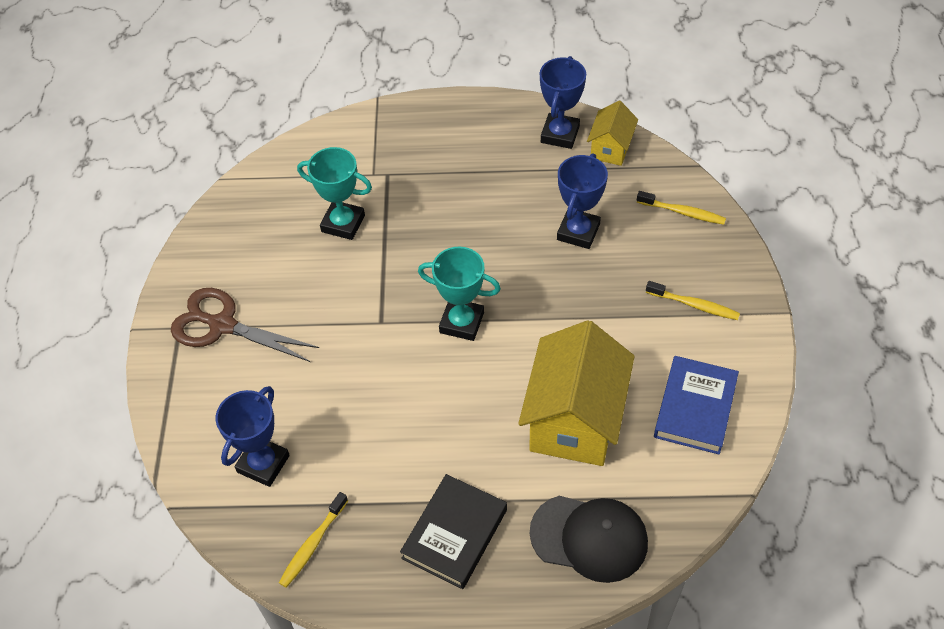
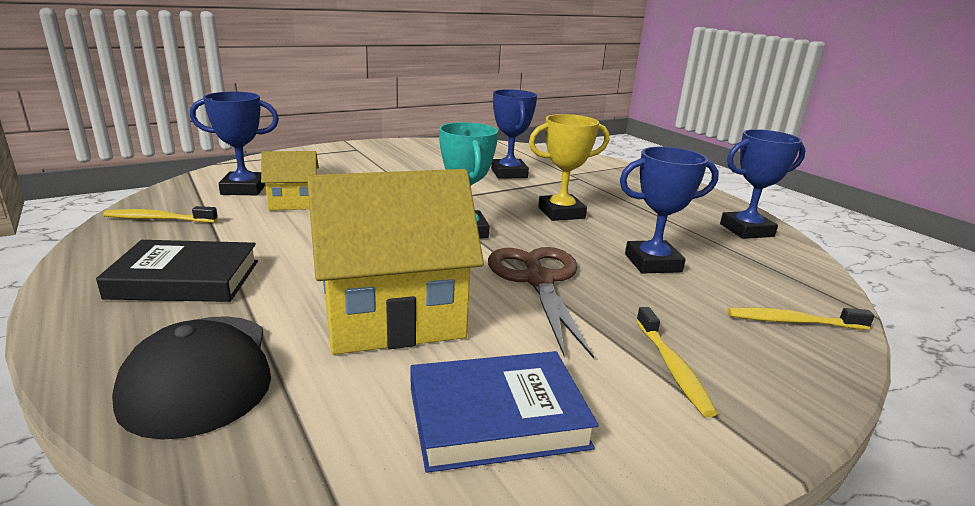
camera: 55 degrees right, 30 degrees down
(222, 325) = (370, 158): brown scissors -> brown scissors (538, 280)
(343, 223) = (509, 173): turquoise trophy -> blue trophy
(462, 236) = (561, 213): none -> yellow trophy
(610, 148) = (783, 257): yellow house -> yellow house (294, 203)
(683, 212) = (792, 321): yellow toothbrush -> yellow toothbrush turned 105 degrees clockwise

